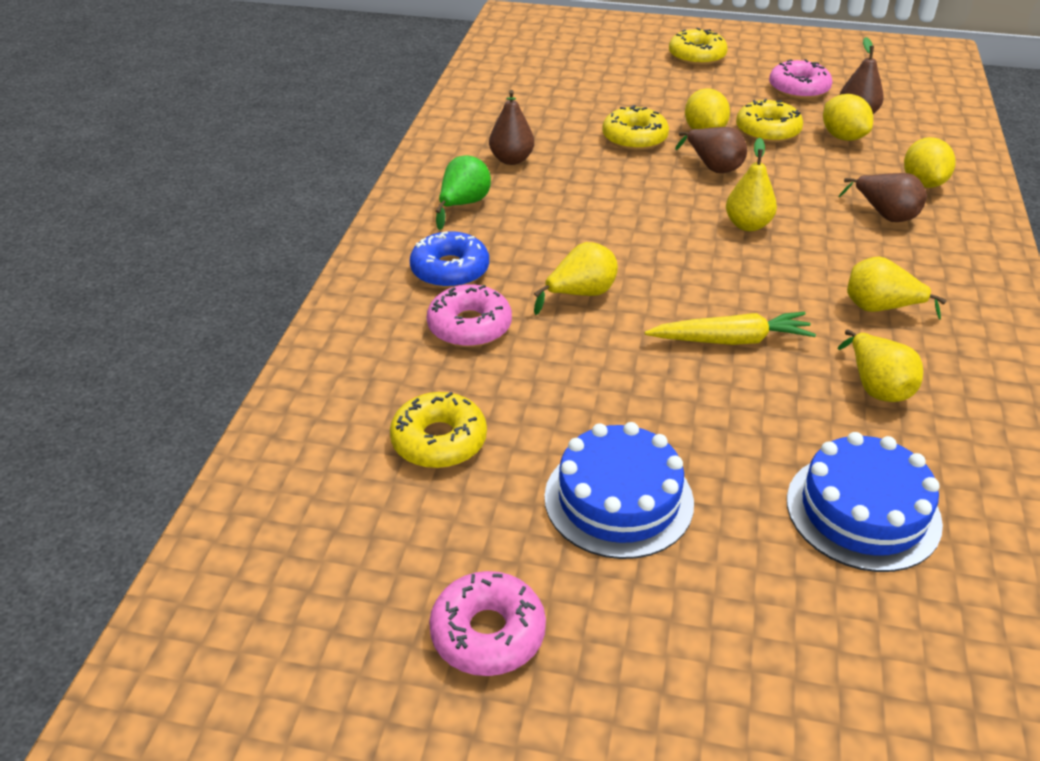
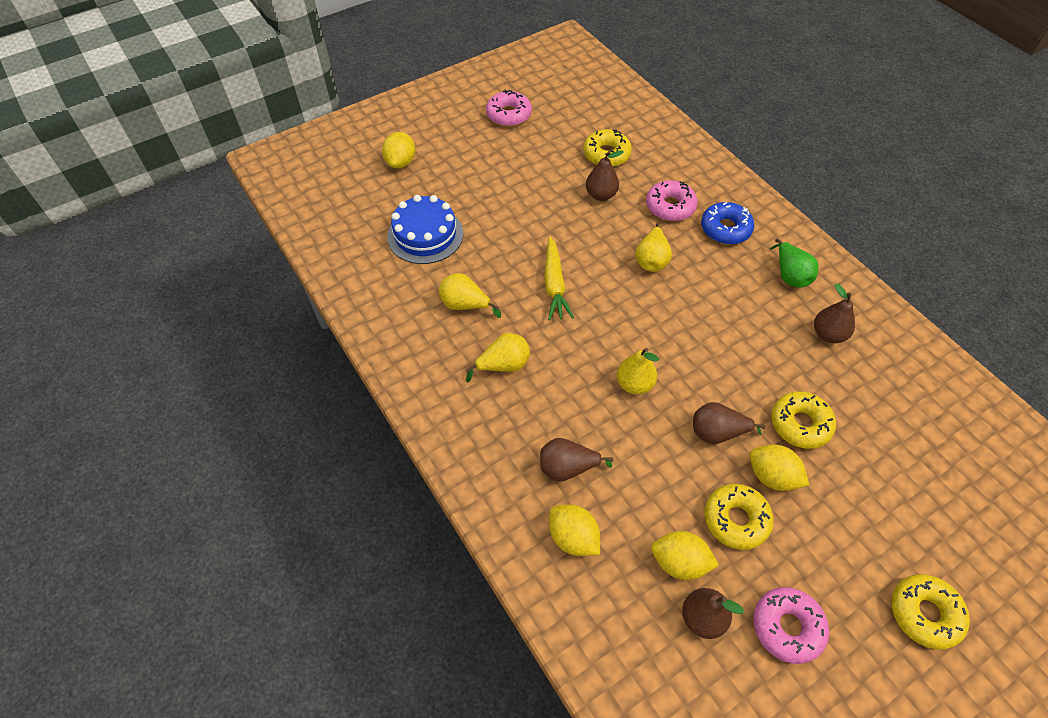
camera: 135 degrees right, 15 degrees up
(532, 394) = (601, 195): none -> brown pear
(618, 499) = (518, 178): blue cake -> none
(731, 340) = (554, 284): yellow carrot -> yellow carrot turned 45 degrees counterclockwise
(803, 685) = (401, 162): none -> yellow lemon

